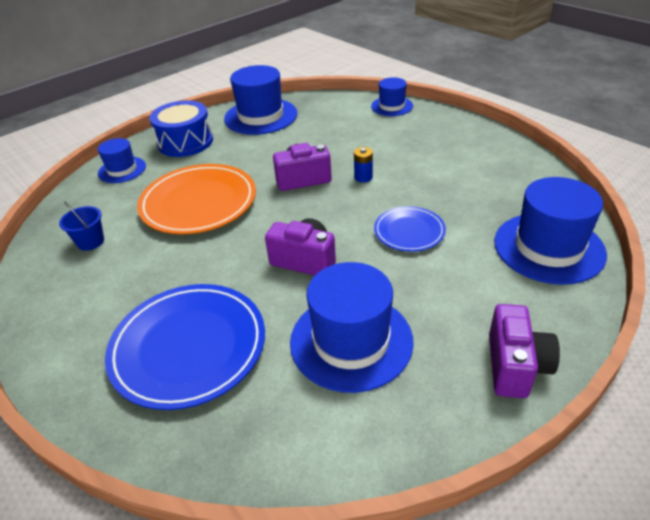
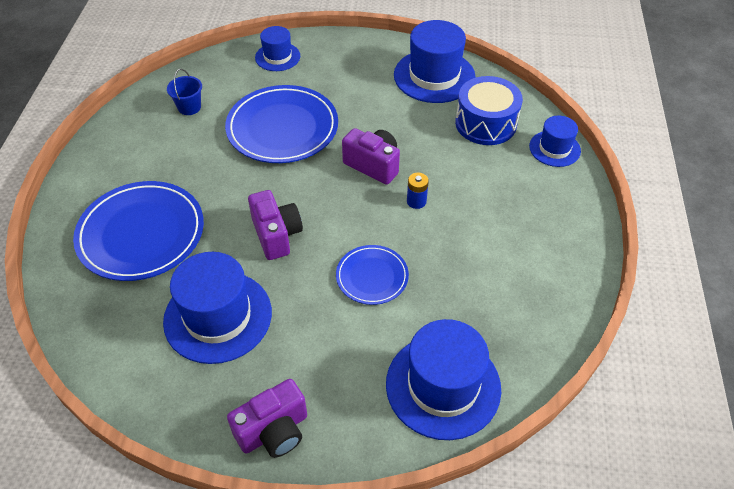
camera: 45 degrees right, 10 degrees up
(185, 142) = (348, 61): blue drum -> blue drum (485, 123)
(198, 203) = (282, 128): orange plate -> blue plate

